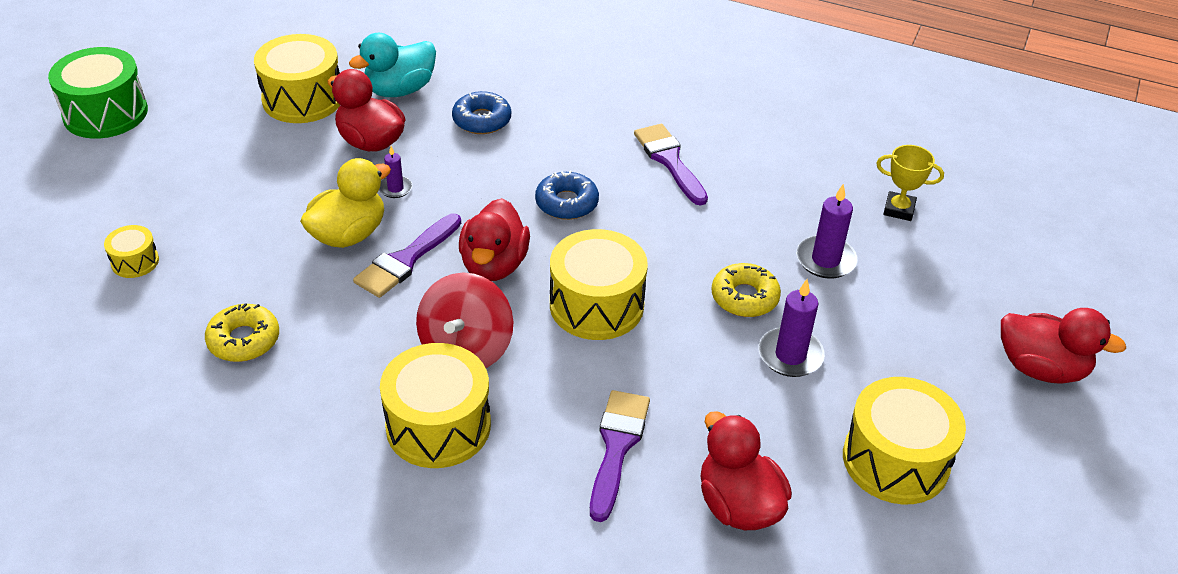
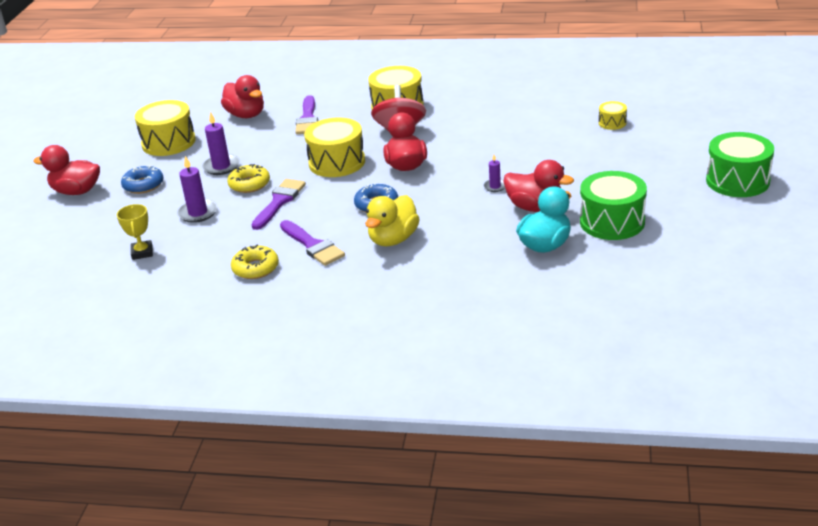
camera: 170 degrees right, 10 degrees down
(244, 340) = (518, 111): yellow donut -> yellow donut (255, 268)
(302, 99) = (612, 222): yellow drum -> green drum
(348, 234) = (504, 159): yellow duck -> yellow duck (393, 239)
(406, 260) = (460, 156): purple brush -> purple brush (279, 202)
(482, 120) = (466, 239): blue donut -> blue donut (143, 185)
(899, 209) = (142, 252): yellow trophy -> yellow trophy turned 75 degrees clockwise

